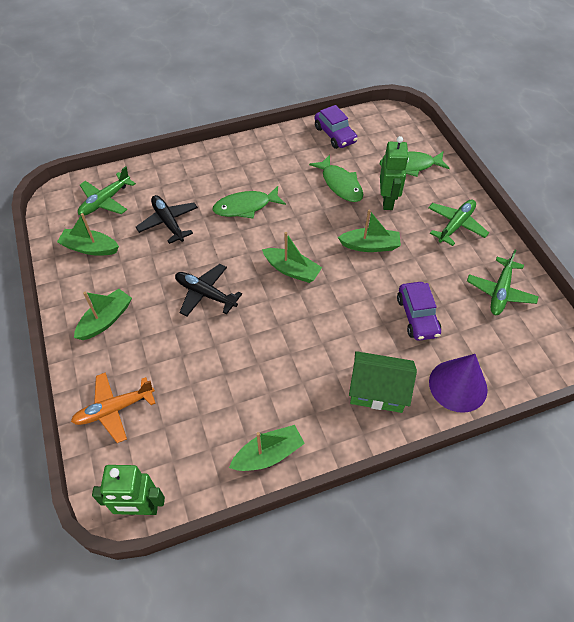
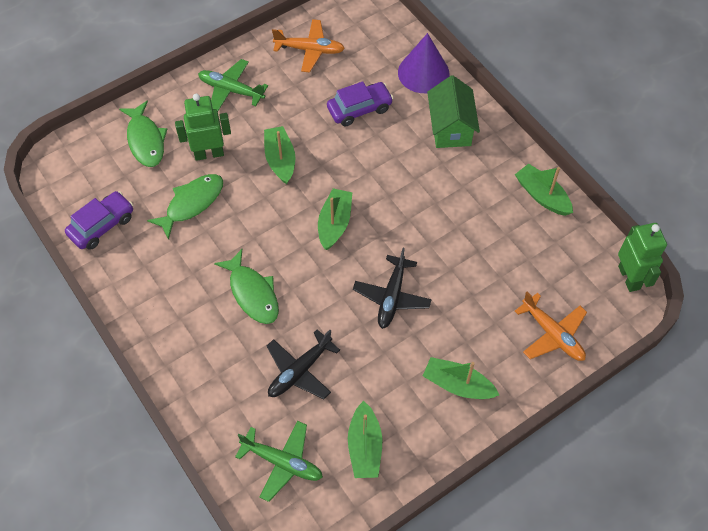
camera: 105 degrees left, 5 degrees up
(500, 292) = (310, 50): green plane -> orange plane

